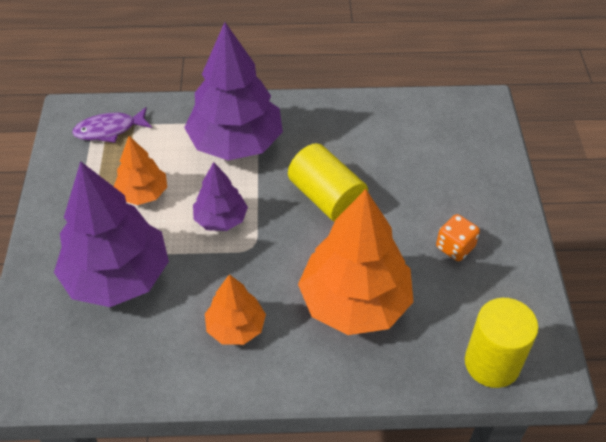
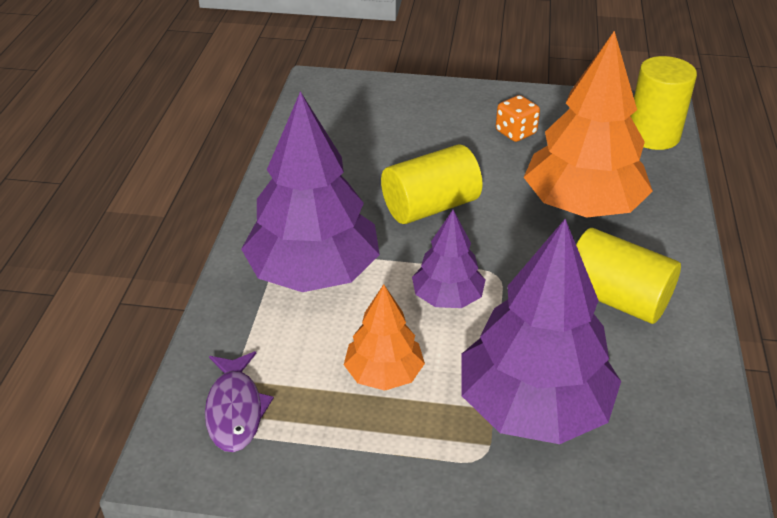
camera: 80 degrees left, 10 degrees down
(235, 327) = (616, 298): orange tree -> yellow cylinder

